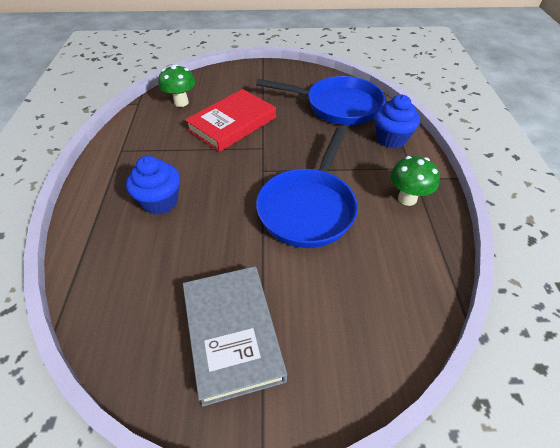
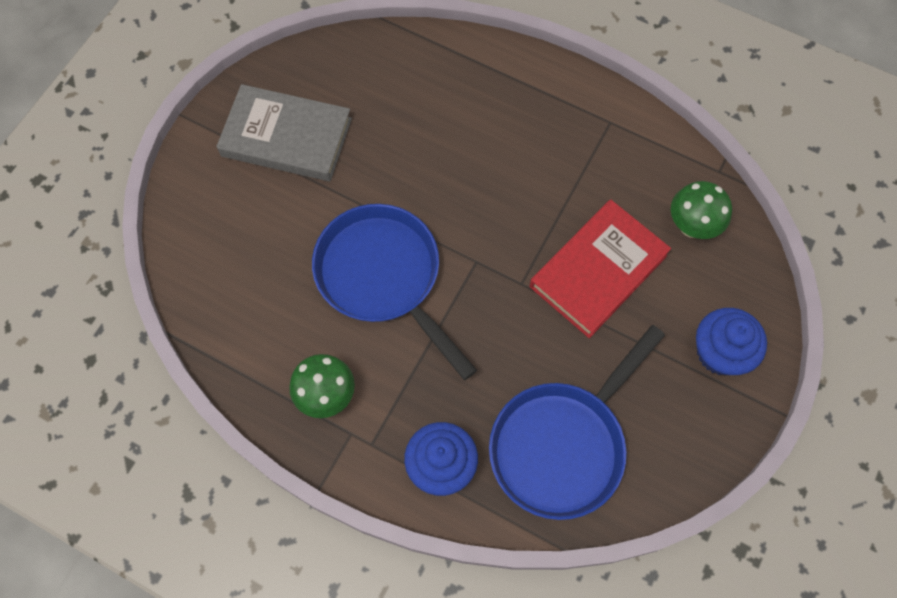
camera: 120 degrees right, 20 degrees up
(160, 202) = (487, 135): blue cupcake -> blue cupcake (720, 352)
(232, 124) = (598, 271): red book -> red book turned 60 degrees clockwise

